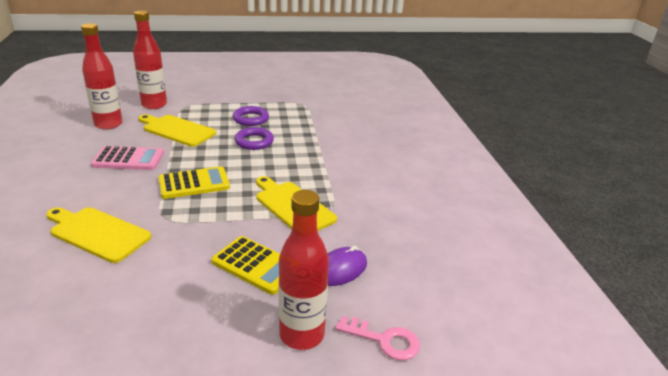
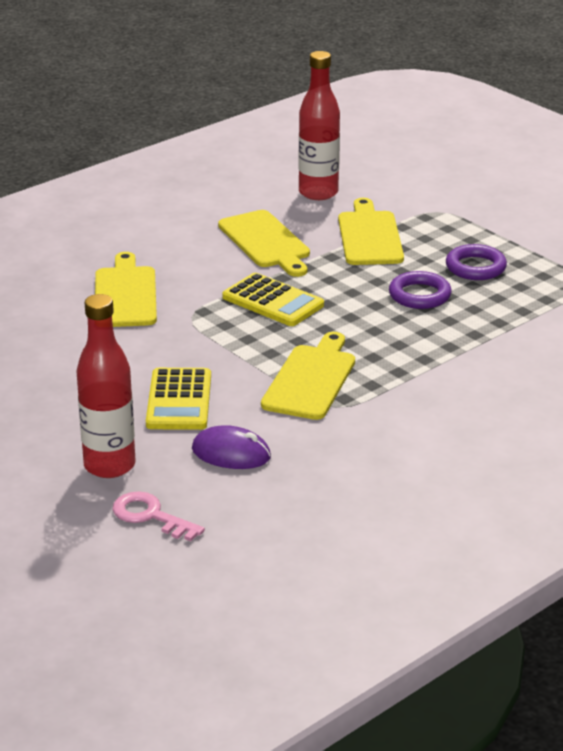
camera: 60 degrees right, 0 degrees up
(128, 159) = (266, 242): pink calculator -> yellow cutting board
(154, 105) = (407, 192): red bottle -> none
(384, 340) = (151, 516): pink key -> pink key turned 135 degrees clockwise

